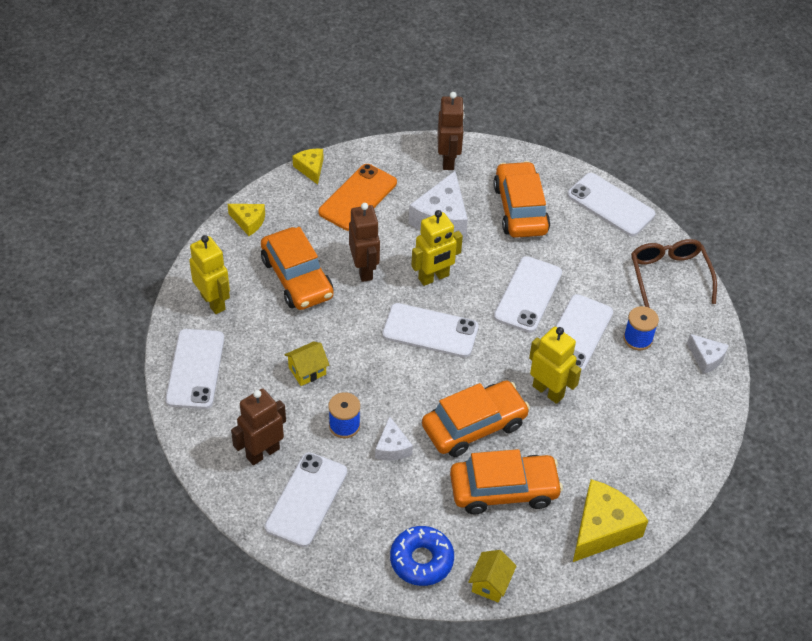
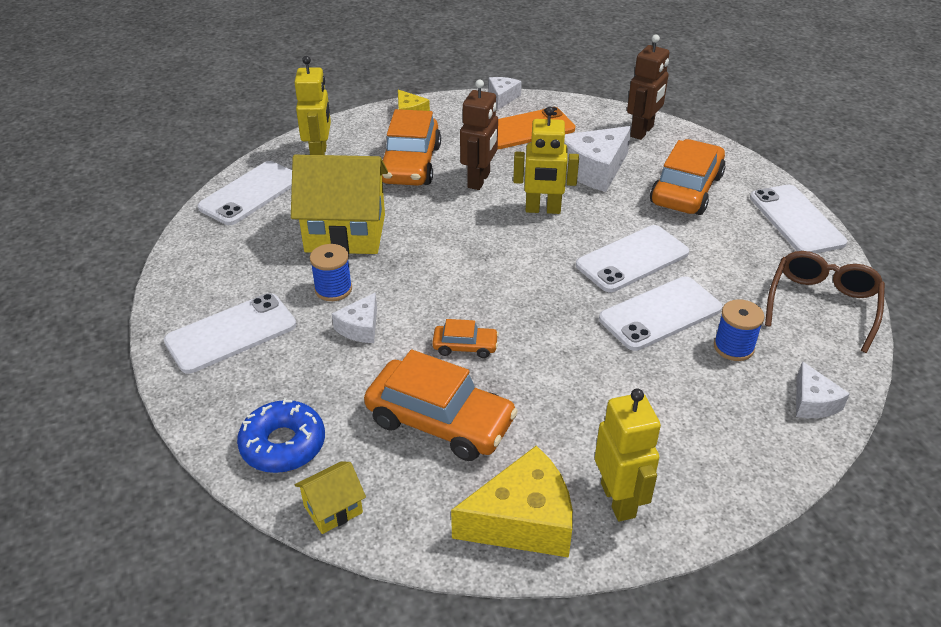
camera: 35 degrees right, 10 degrees down
(262, 452) = (235, 278): brown robot -> none
(307, 371) = (345, 233): yellow house -> yellow house, size x2.18
(310, 168) = (502, 98): yellow cheese -> white cheese
(430, 331) = (497, 249): white phone -> none
(474, 425) = (465, 346): orange car -> orange car, size x0.48
(548, 391) = (579, 351): yellow robot -> yellow robot (618, 500)

